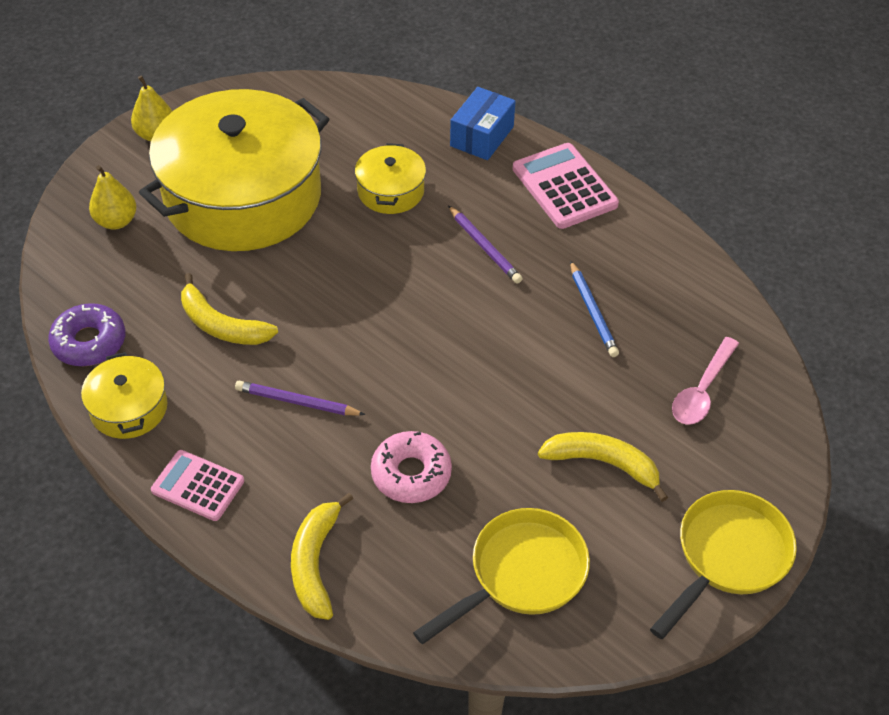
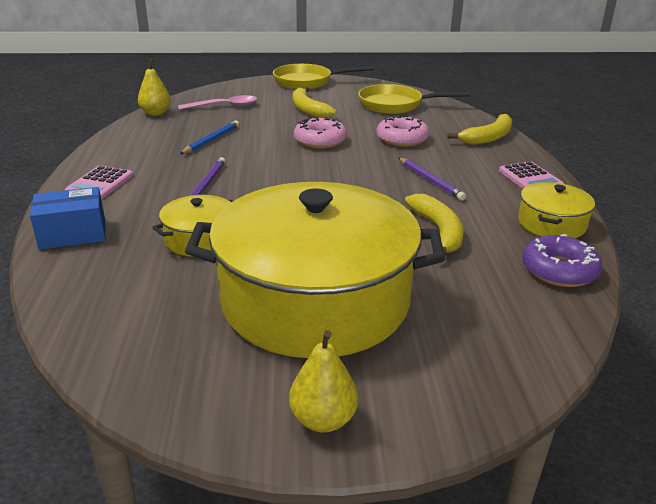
camera: 135 degrees left, 20 degrees down
(116, 221) = (460, 348): yellow pear -> yellow pear (156, 113)
(491, 397) = (320, 141): none -> pink donut
(564, 187) = (100, 184): pink calculator -> pink calculator, size x0.66

